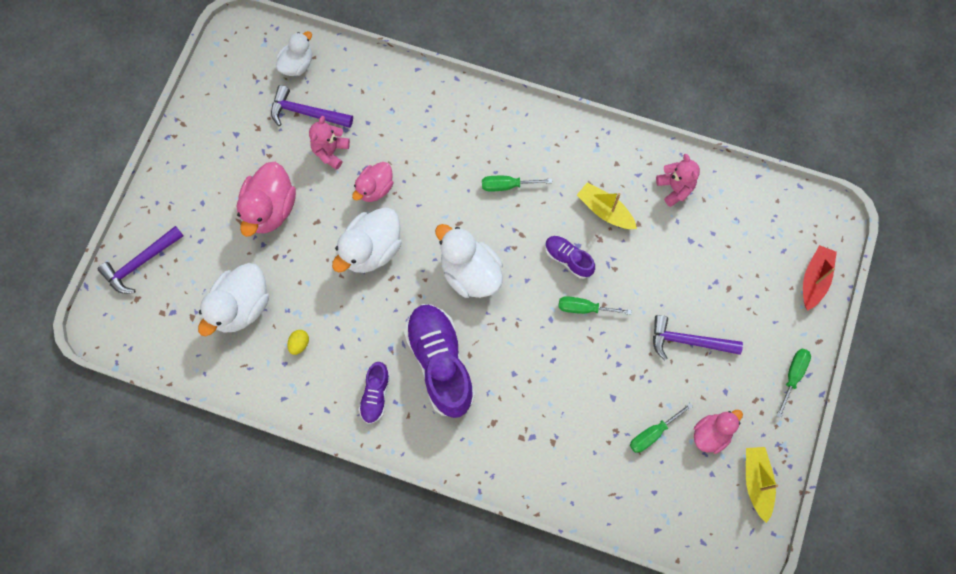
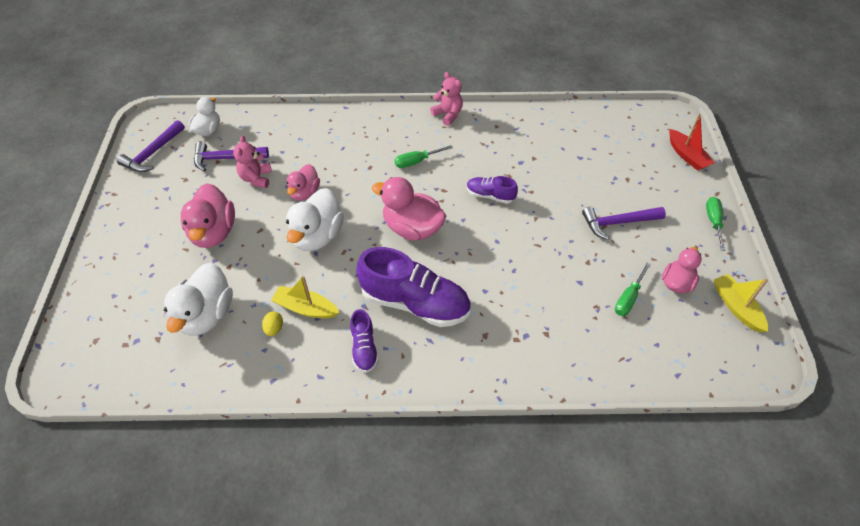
camera: 20 degrees left, 20 degrees down
(140, 263) = (93, 309): purple hammer -> purple hammer (153, 153)
(440, 363) = (415, 303): purple shoe -> purple shoe turned 150 degrees clockwise
(470, 273) = (412, 228): white duck -> pink duck
(585, 308) = (521, 225): green screwdriver -> none
(605, 211) = (503, 157): yellow boat -> yellow boat (305, 308)
(675, 188) = (549, 129): pink teddy bear -> pink teddy bear (448, 114)
(814, 279) = (687, 155): red boat -> red boat turned 150 degrees clockwise

